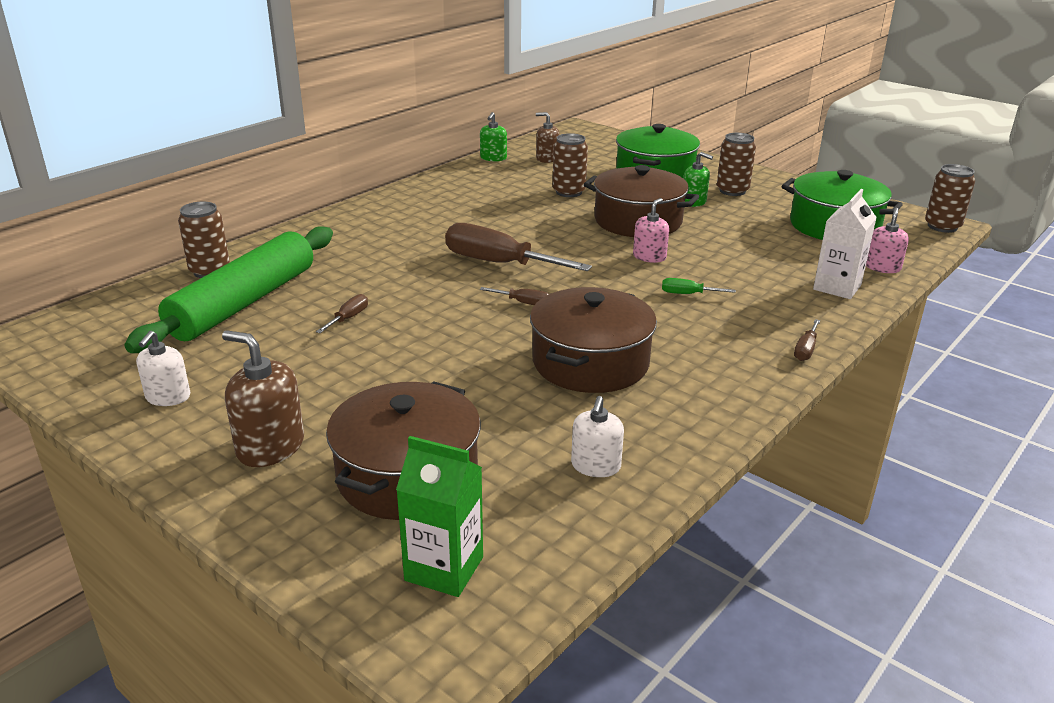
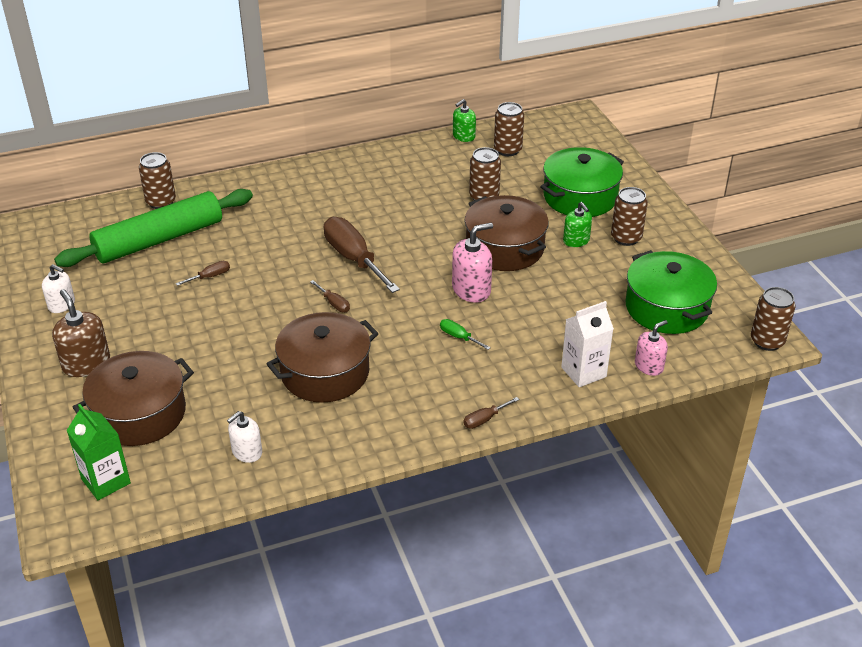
camera: 30 degrees right, 10 degrees up
(168, 397) = (61, 304): white soap dispenser -> white soap dispenser turned 105 degrees counterclockwise
(547, 159) = (507, 150): brown soap dispenser -> brown can
(649, 257) = (471, 290): pink soap dispenser -> pink soap dispenser, size x1.53

